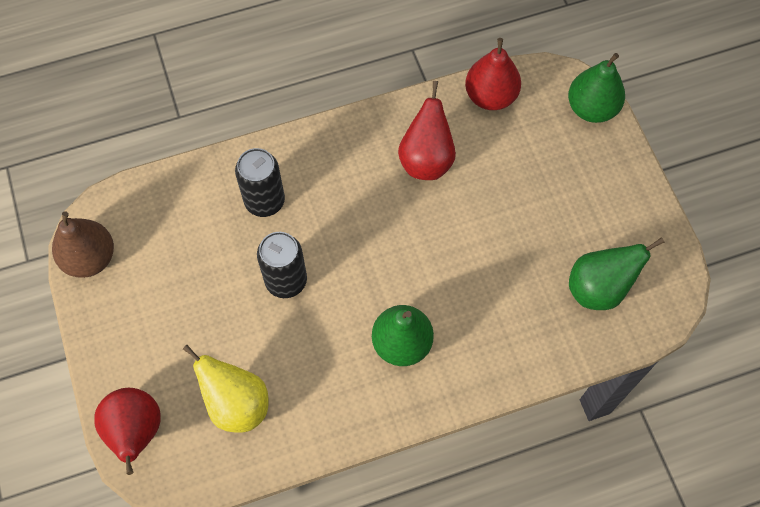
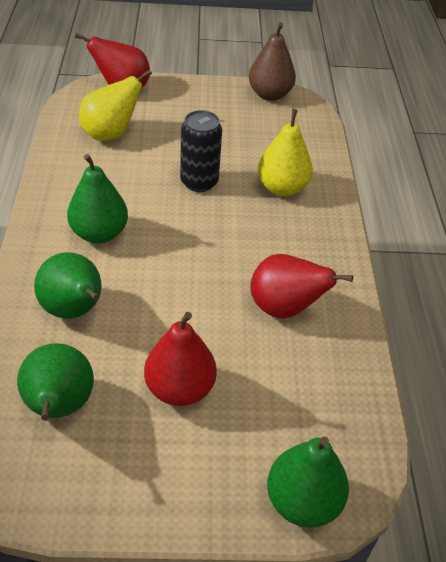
camera: 105 degrees right, 20 degrees down
(264, 201) = (282, 188): black can -> yellow pear
(490, 96) = (351, 393): red pear -> red pear (180, 389)
(504, 321) = (74, 310): none -> green pear

